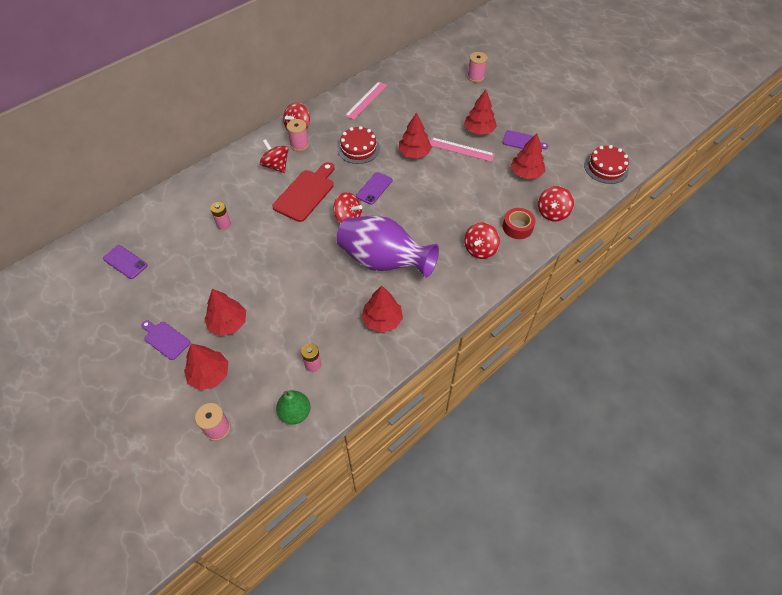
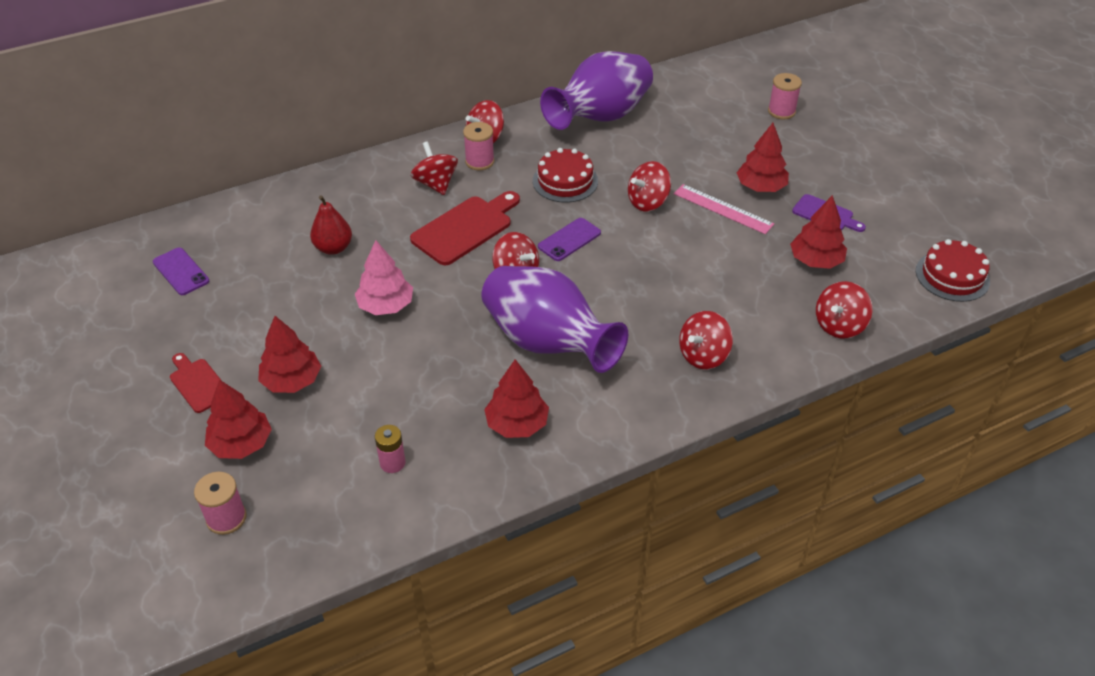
camera: 15 degrees right, 10 degrees down
(165, 339) = (198, 383): purple cutting board -> red cutting board
(224, 224) = (333, 248): pink battery -> red pear
(272, 257) = (385, 305): none -> pink tree
(295, 413) = (343, 523): green pear -> none
(366, 100) = (600, 117): pink ruler -> purple vase
(414, 153) = (648, 202): red tree -> red spinning top
(517, 227) = (775, 335): red tape -> none

